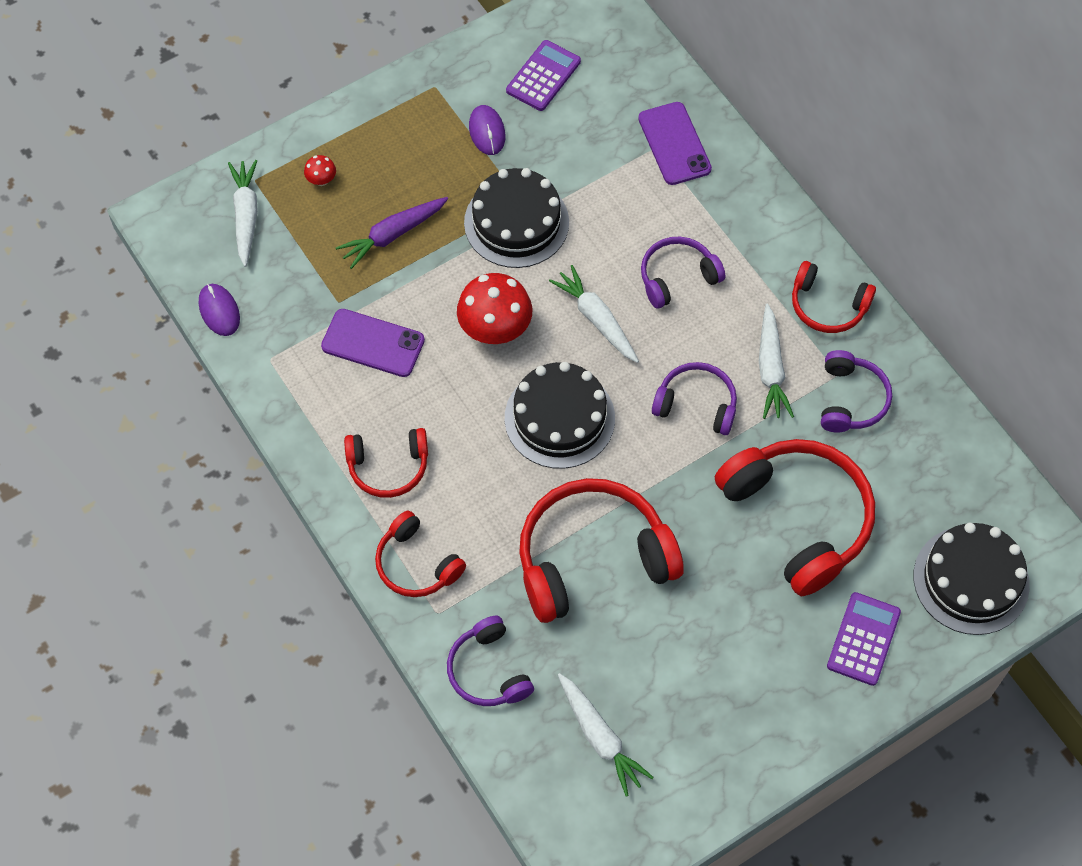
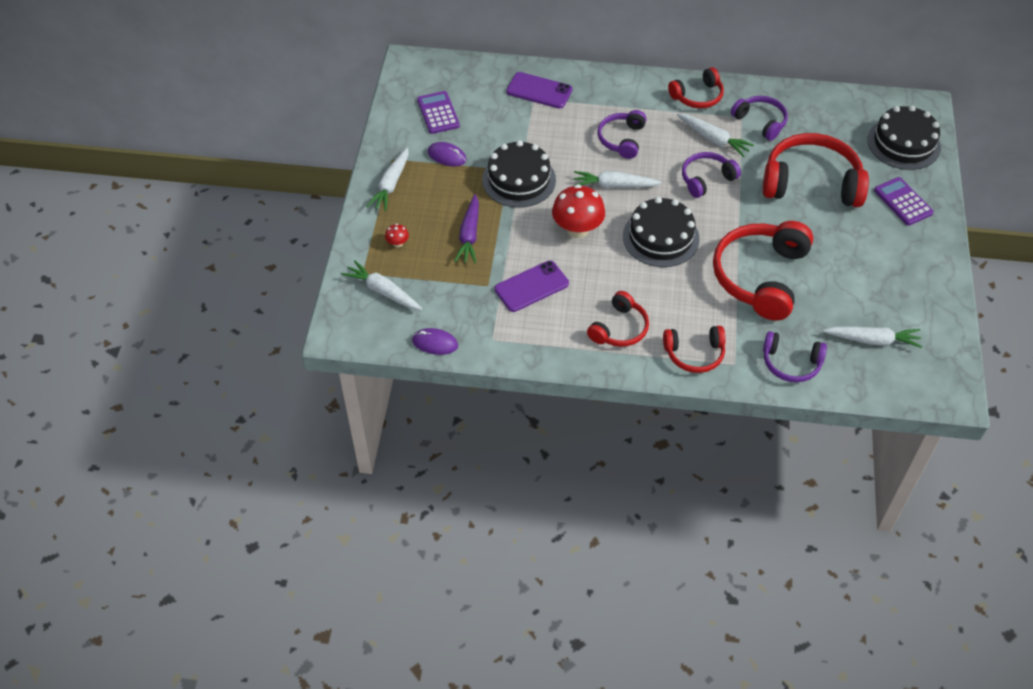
camera: 50 degrees left, 10 degrees down
(397, 113) = (391, 185): none -> white carrot

